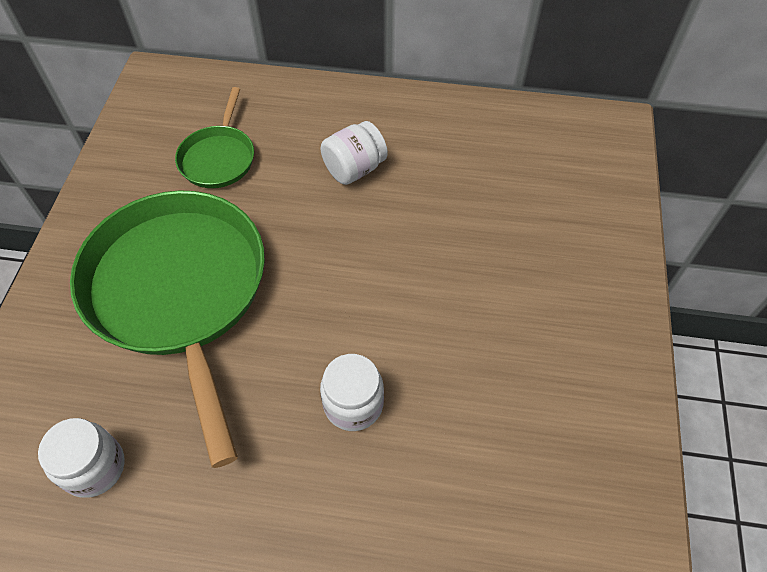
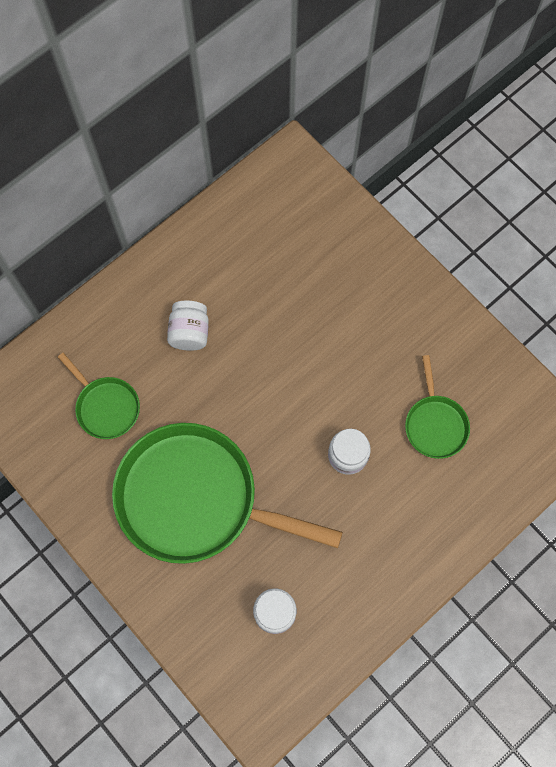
camera: 50 degrees left, 15 degrees up
(480, 475) = (435, 424): none -> green pan

